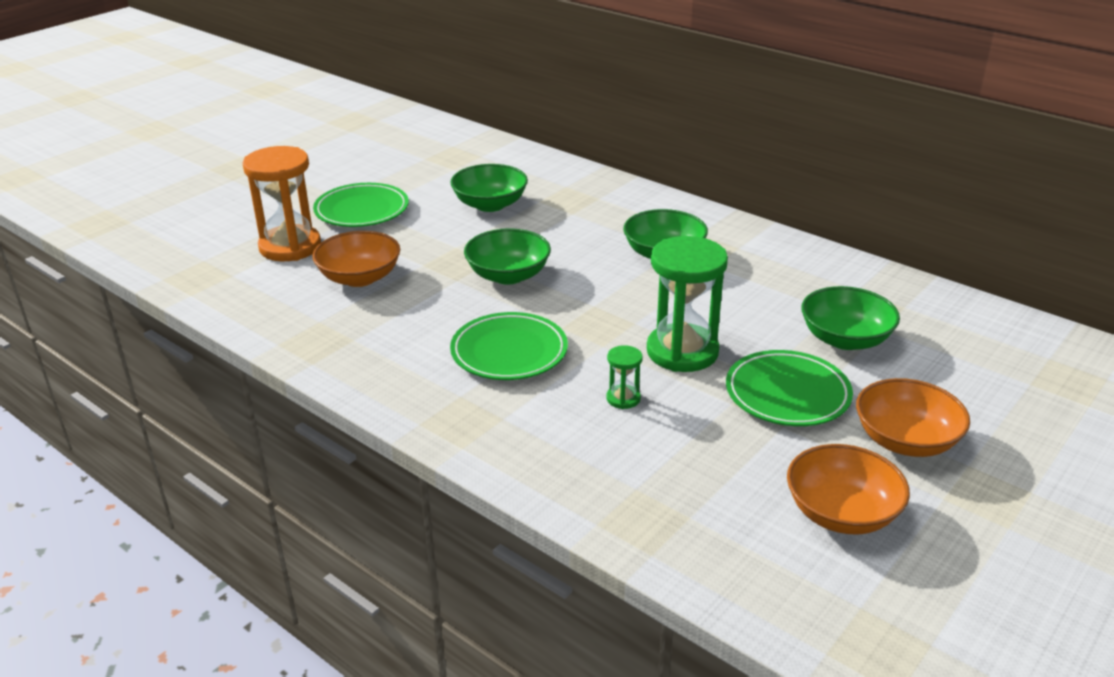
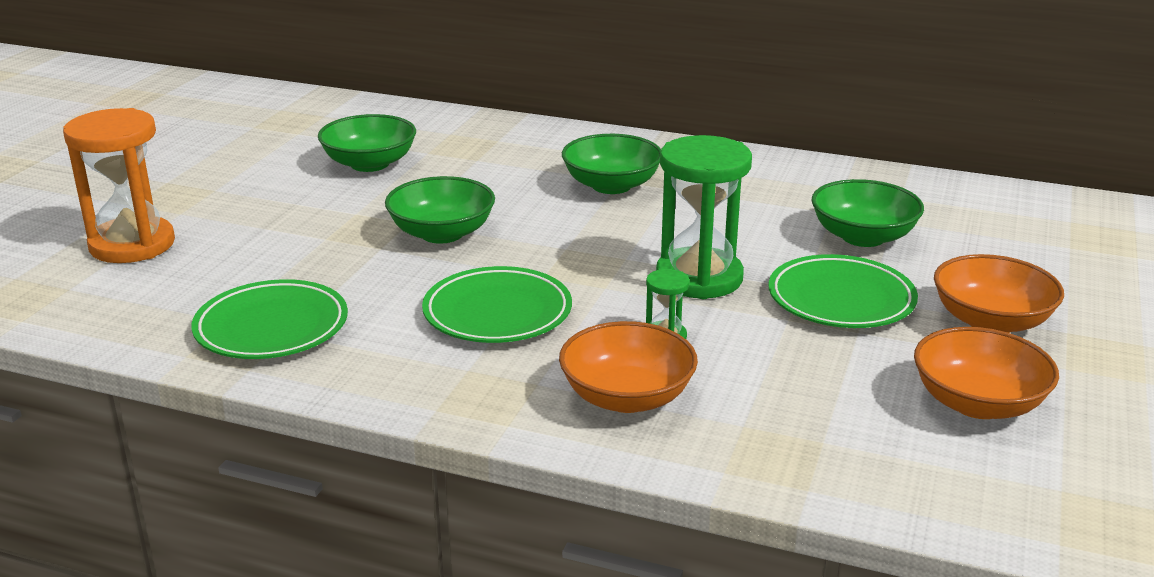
camera: 20 degrees left, 5 degrees down
(360, 278) = (251, 264): orange bowl -> orange bowl (627, 397)
(362, 210) = (206, 192): green plate -> green plate (271, 327)

